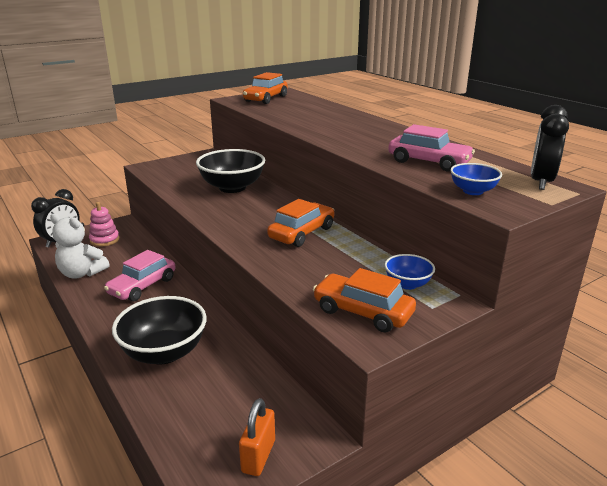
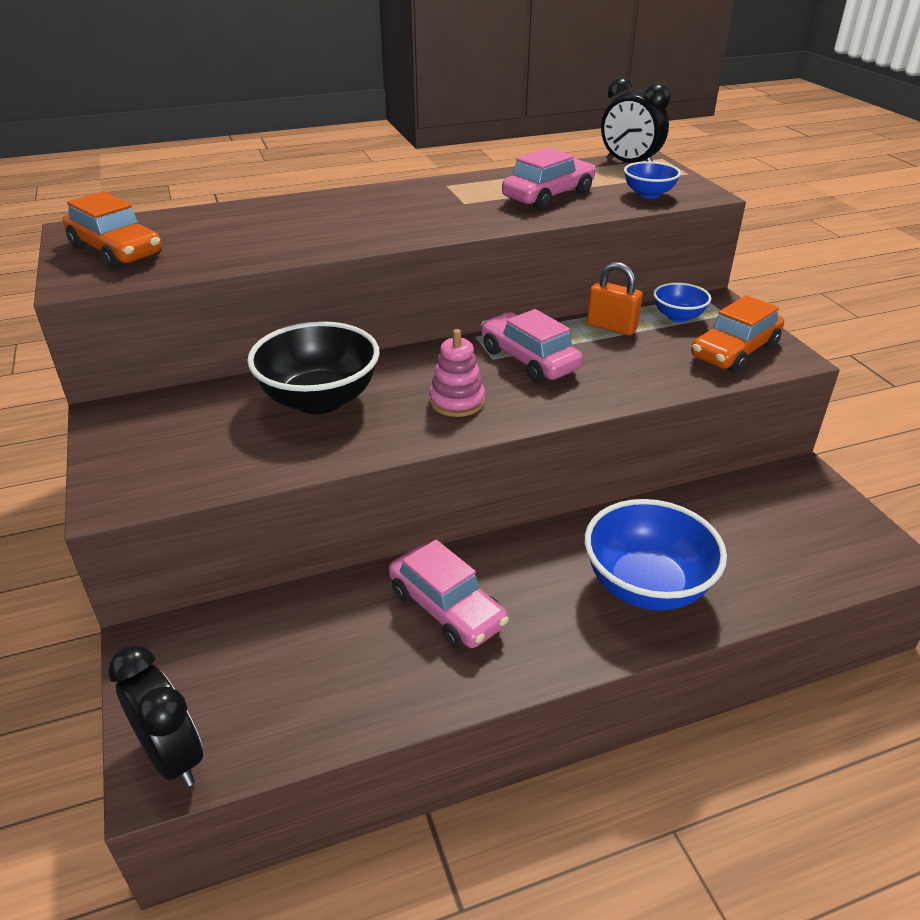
camera: 75 degrees left, 10 degrees up
(82, 273) = (358, 704): white teddy bear -> none
(104, 240) = (217, 671): pink stacking toy -> pink stacking toy (457, 401)
(164, 352) = (646, 586): black bowl -> blue bowl
(258, 456) = (836, 519): orange padlock -> orange padlock (611, 327)
(302, 233) = (529, 360): orange car -> pink car

